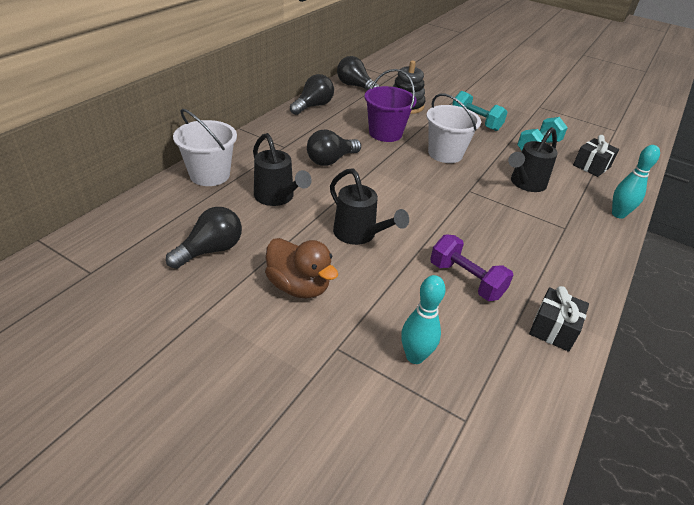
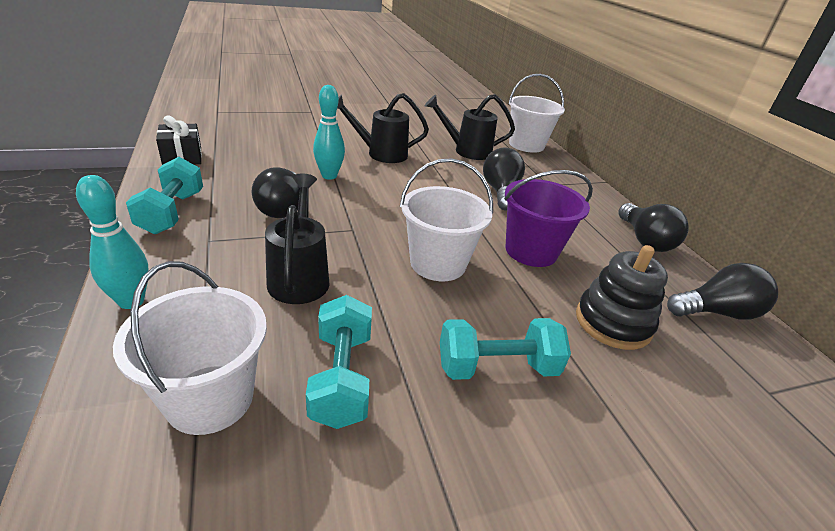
camera: 130 degrees right, 5 degrees down
(210, 250) = (435, 118): black light bulb -> black light bulb (282, 208)
(298, 286) = (368, 122): brown duck -> none
(415, 356) = (267, 120): turquoise bowling pin -> turquoise bowling pin (329, 176)
(466, 280) = (273, 159): purple dumbbell -> none
(583, 261) = (172, 213): none -> turquoise dumbbell
(591, 166) = (210, 398): black gift -> white bucket

